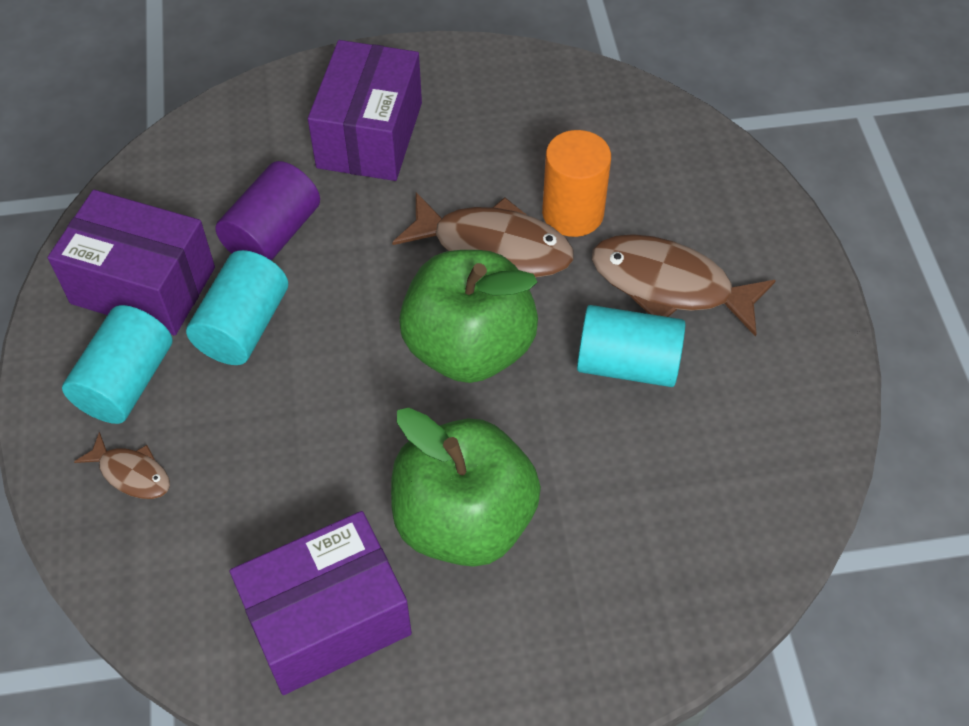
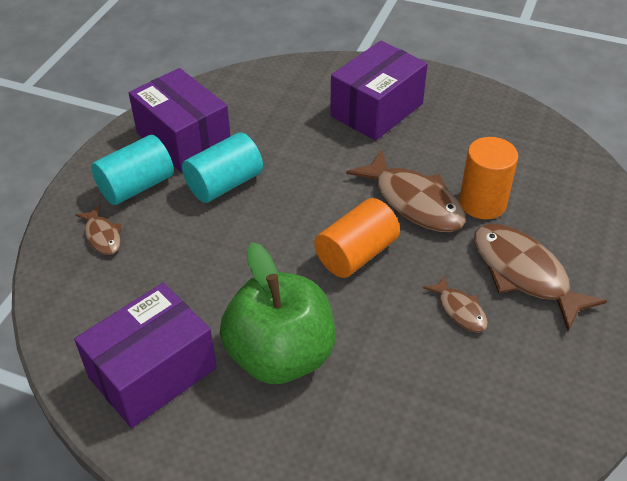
camera: 30 degrees right, 10 degrees down
(273, 234) = (278, 141): purple cylinder -> none
(327, 619) = (152, 372): purple box -> purple box turned 45 degrees counterclockwise
(469, 347) = (356, 254): green apple -> orange cylinder
(627, 364) = (460, 310): turquoise cylinder -> brown fish

